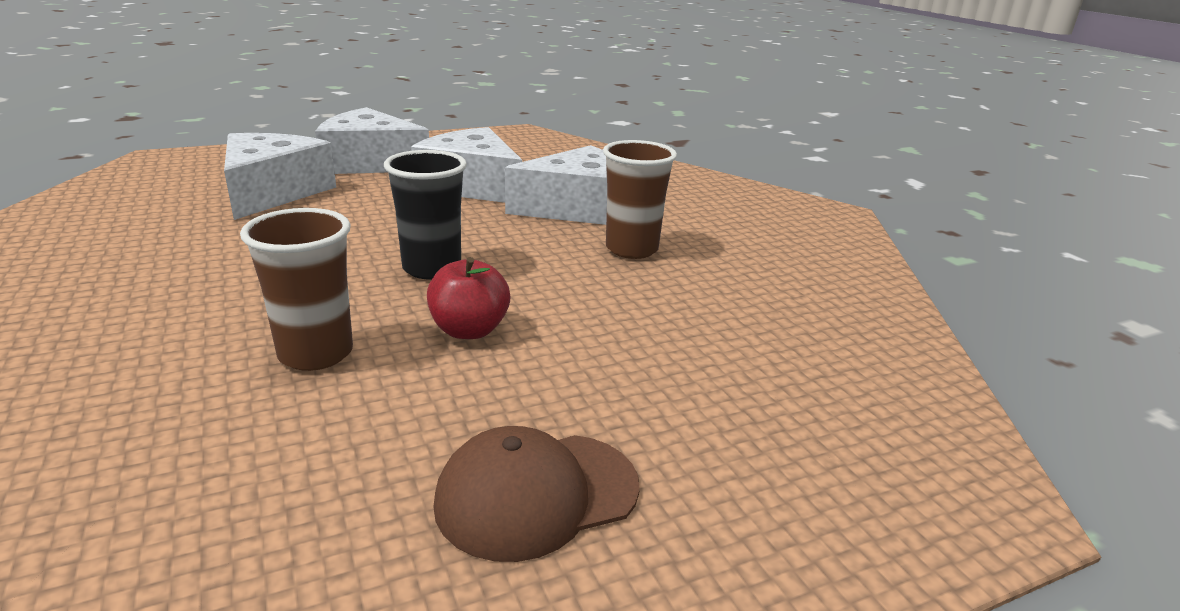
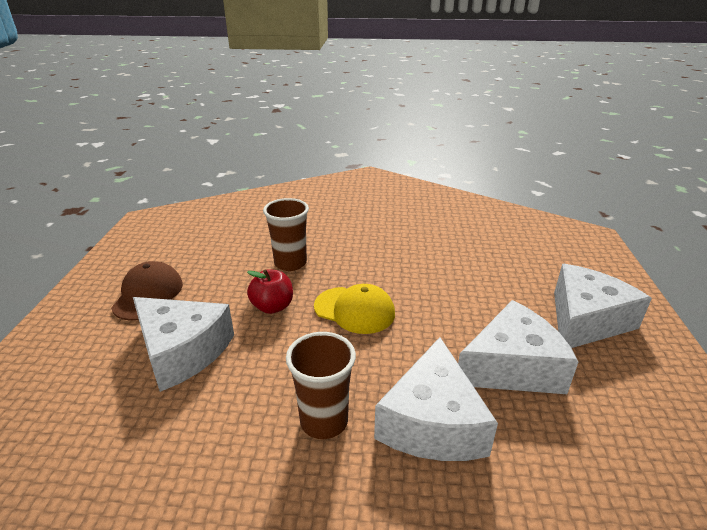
camera: 120 degrees right, 5 degrees up
(273, 192) = (513, 270): white cheese -> white cheese (182, 351)
(432, 268) = (354, 310): black cup -> yellow cap

